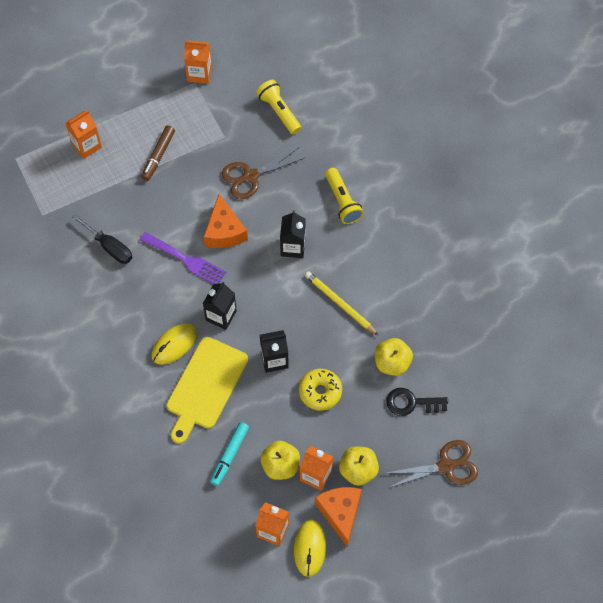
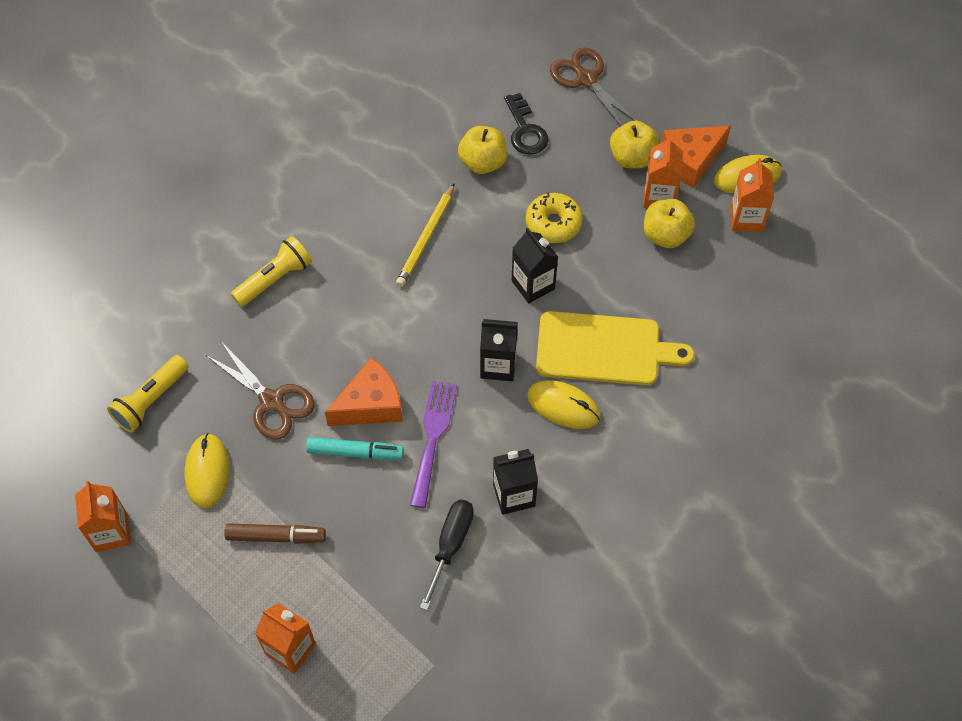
camera: 110 degrees left, 5 degrees down
(217, 130) = (207, 472): none -> yellow mouse
(229, 455) = (680, 292): turquoise marker -> turquoise marker (355, 452)
(293, 247) = (364, 315): black carton -> black carton (514, 495)

